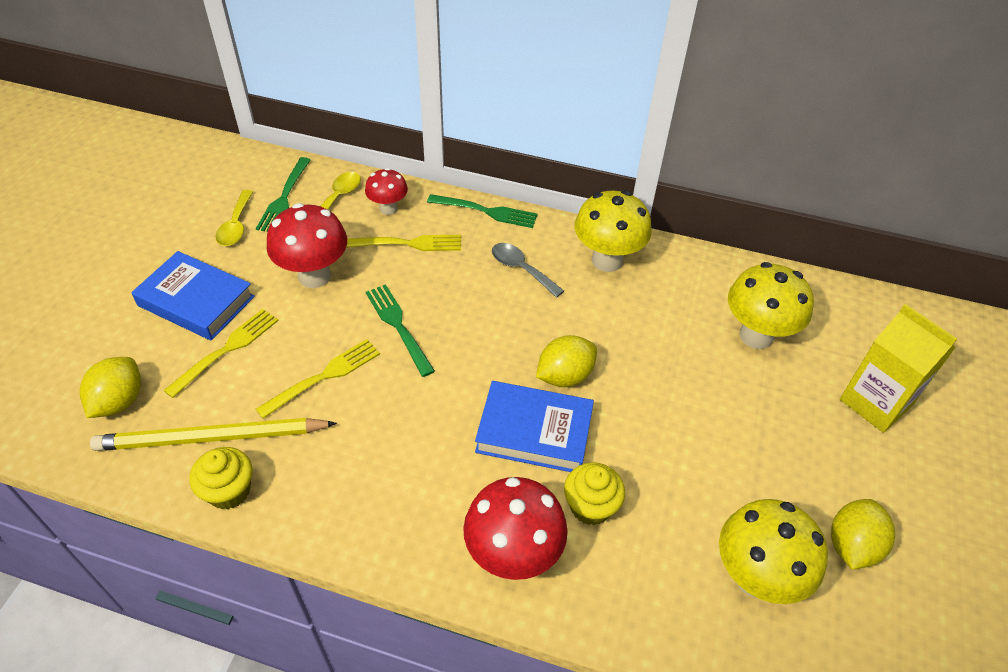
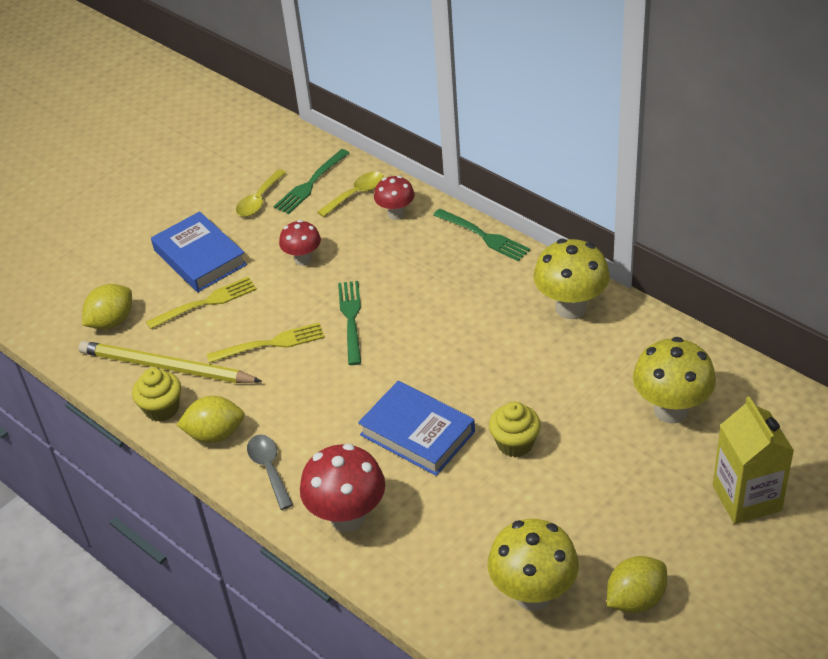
camera: 30 degrees right, 5 degrees down
(314, 276) = (303, 259): red mushroom -> red mushroom, size x0.59
(408, 244) = (396, 250): yellow fork -> none
(521, 269) = (485, 296): grey spoon -> grey spoon (269, 469)
(564, 376) = (470, 397): yellow lemon -> yellow lemon (215, 434)
(590, 506) = (430, 502): yellow cupcake -> yellow cupcake (515, 443)

